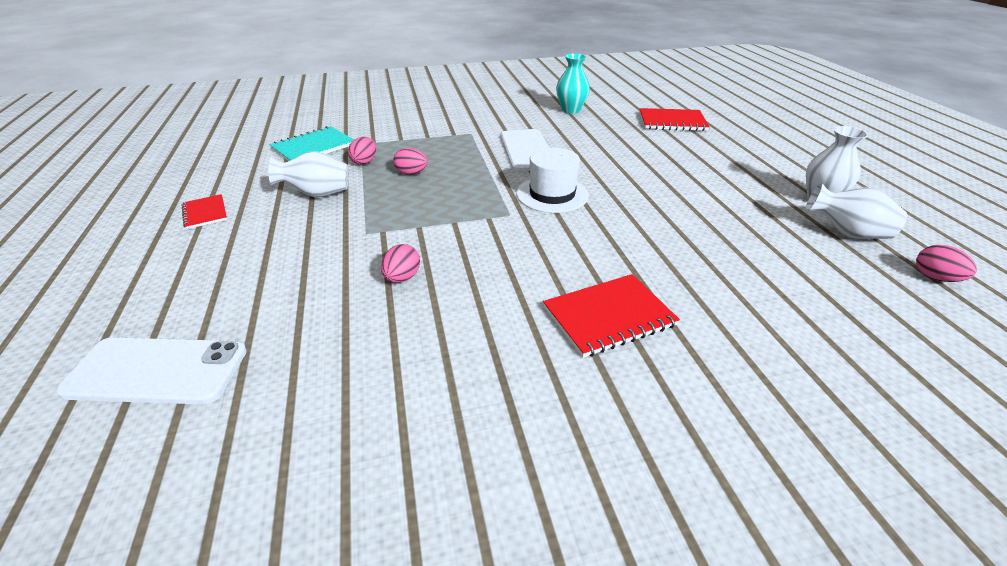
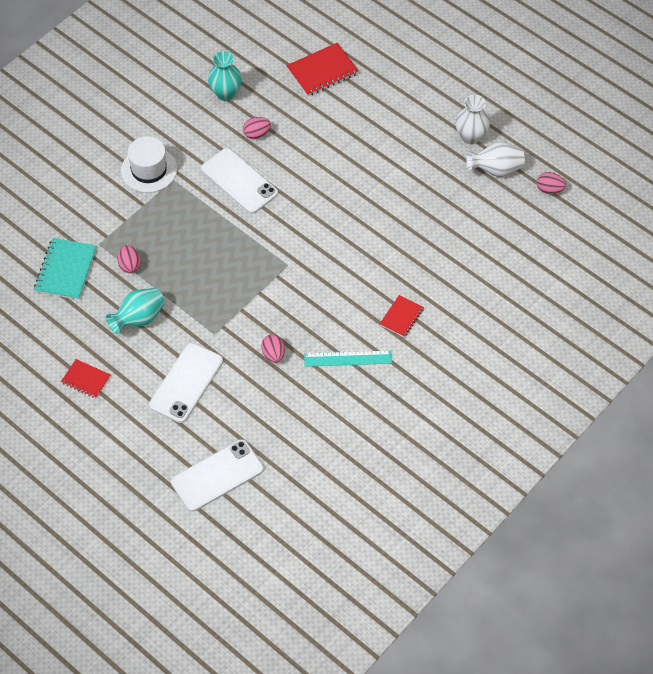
camera: 35 degrees left, 20 degrees up
(279, 258) = (186, 383): none -> white phone
(317, 194) = (139, 319): white vase -> turquoise vase
(411, 173) = (180, 259): pink egg -> pink egg (257, 134)
(488, 326) = (347, 358): none -> turquoise ruler
(552, 194) = (298, 227): white hat -> white hat (149, 170)
(609, 317) = (401, 317): red notebook -> red notebook, size x0.61

